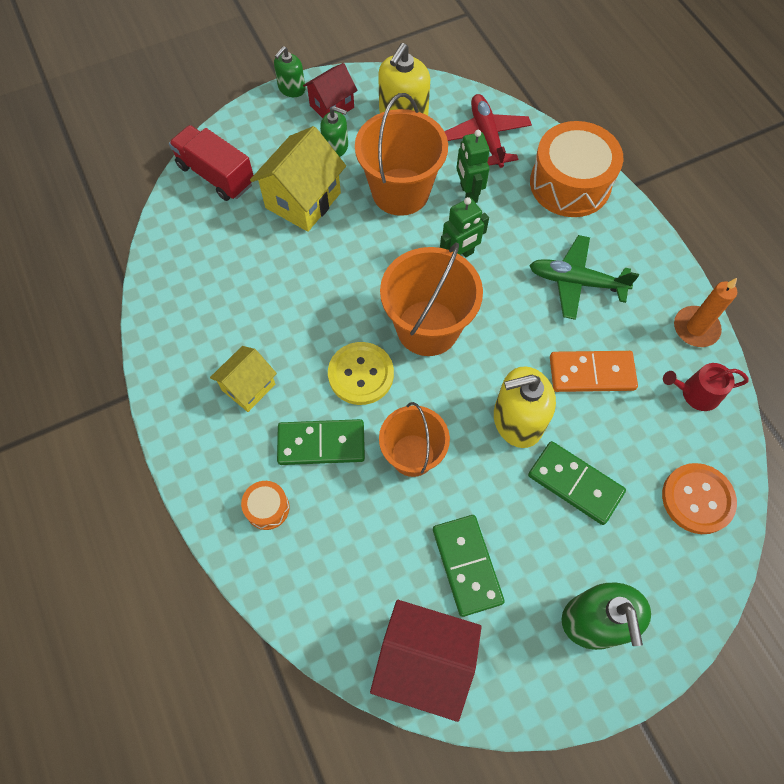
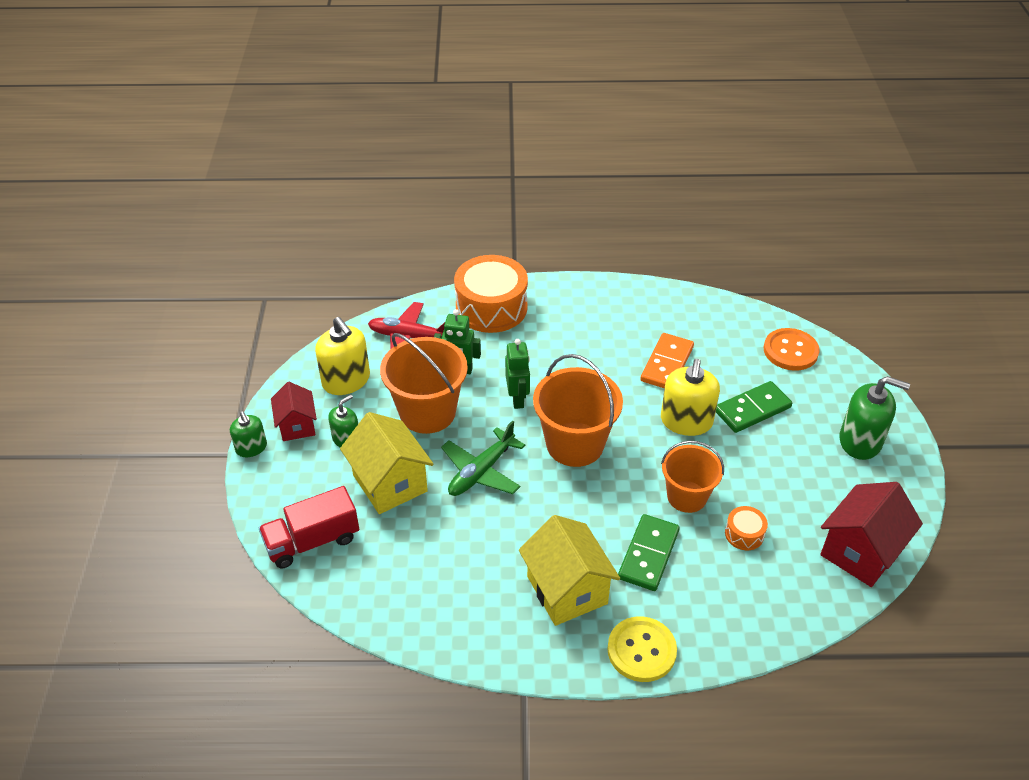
camera: 65 degrees left, 20 degrees down
(248, 387) = (567, 590): yellow house -> yellow house, size x1.61
(267, 508) = (692, 614): orange drum -> orange drum (744, 534)
(361, 374) = (596, 504): yellow button -> yellow button (641, 650)
(466, 565) = (793, 497): green domino -> none
(576, 282) = (583, 340): green plane -> green plane (481, 471)
(695, 328) = (658, 295): orange candle -> none
(696, 393) = (710, 317): red watering can -> none

